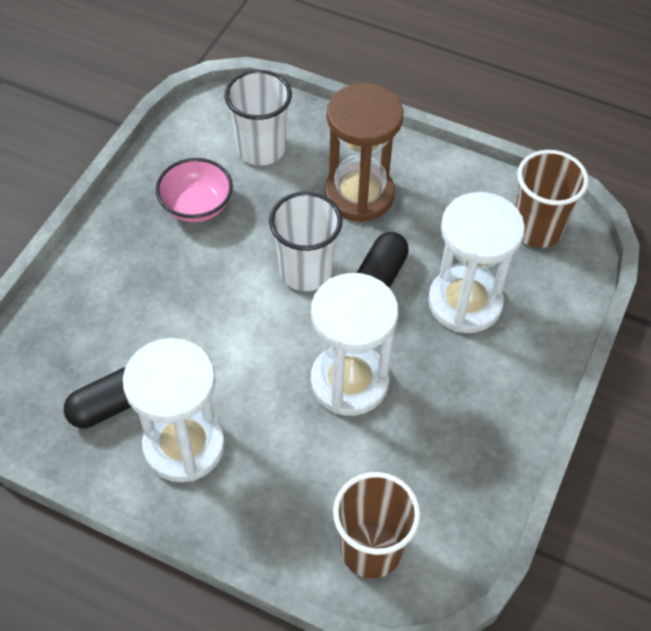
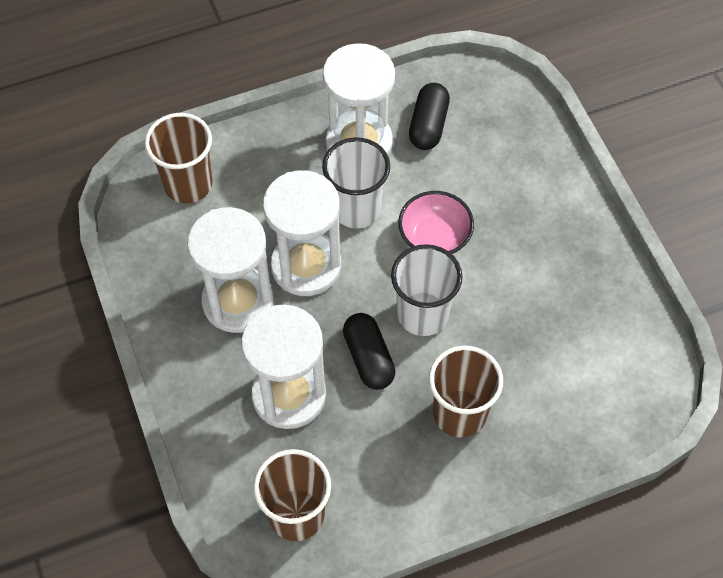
camera: 135 degrees right, 5 degrees up
(196, 206) = (556, 291): pink bowl -> pink bowl (434, 237)
(261, 149) = (577, 382): white cup -> white cup (356, 208)
(359, 195) = (459, 413): brown hourglass -> brown cup
(433, 402) = (238, 301): none -> white hourglass

